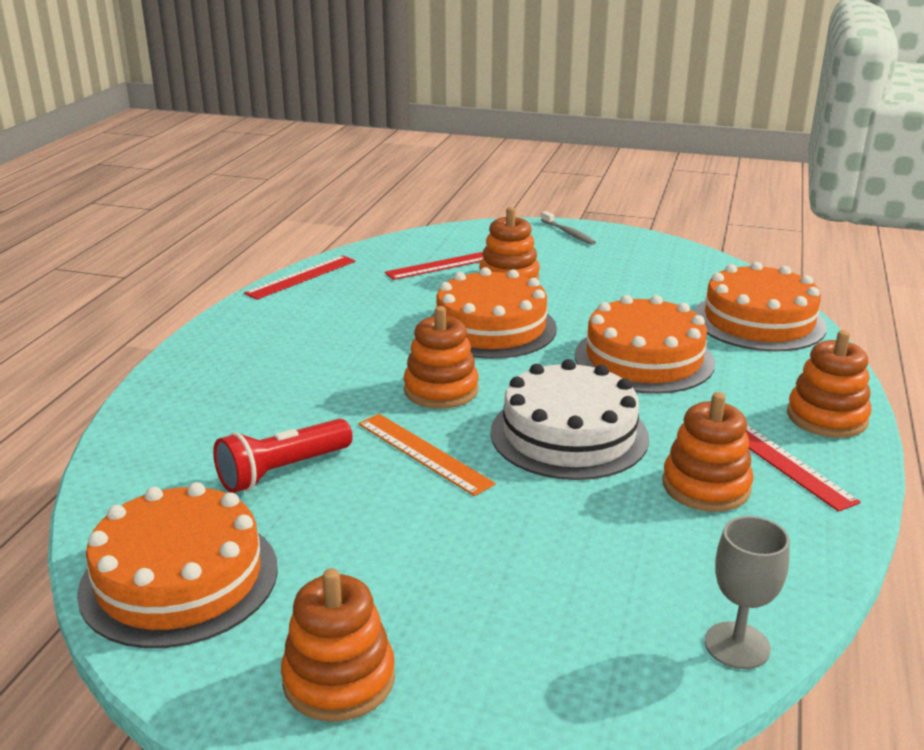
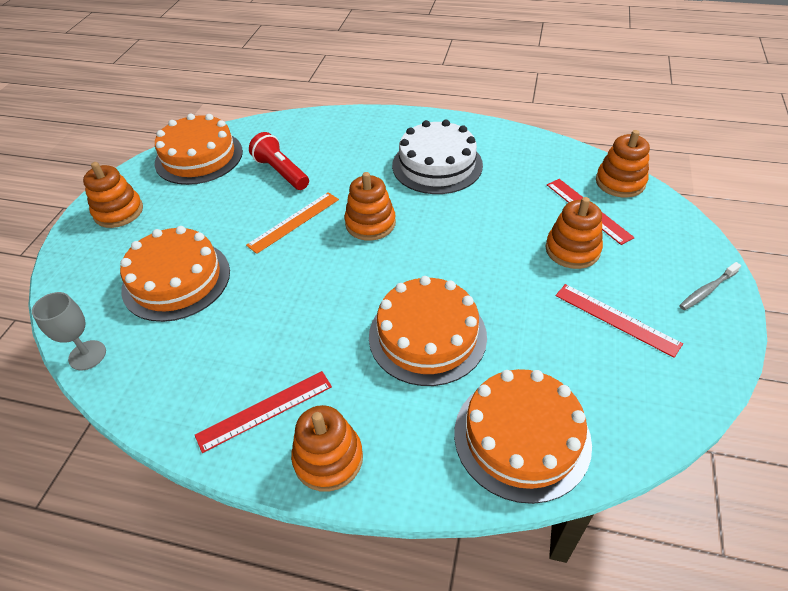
camera: 90 degrees right, 20 degrees up
(301, 277) = (537, 142): red ruler -> red ruler (616, 319)
(491, 328) = (470, 243): orange cake -> orange cake (176, 280)
(569, 434) = (310, 287): white cake -> white cake (437, 165)
(706, 486) = (238, 358): orange stacking toy -> orange stacking toy (620, 182)

